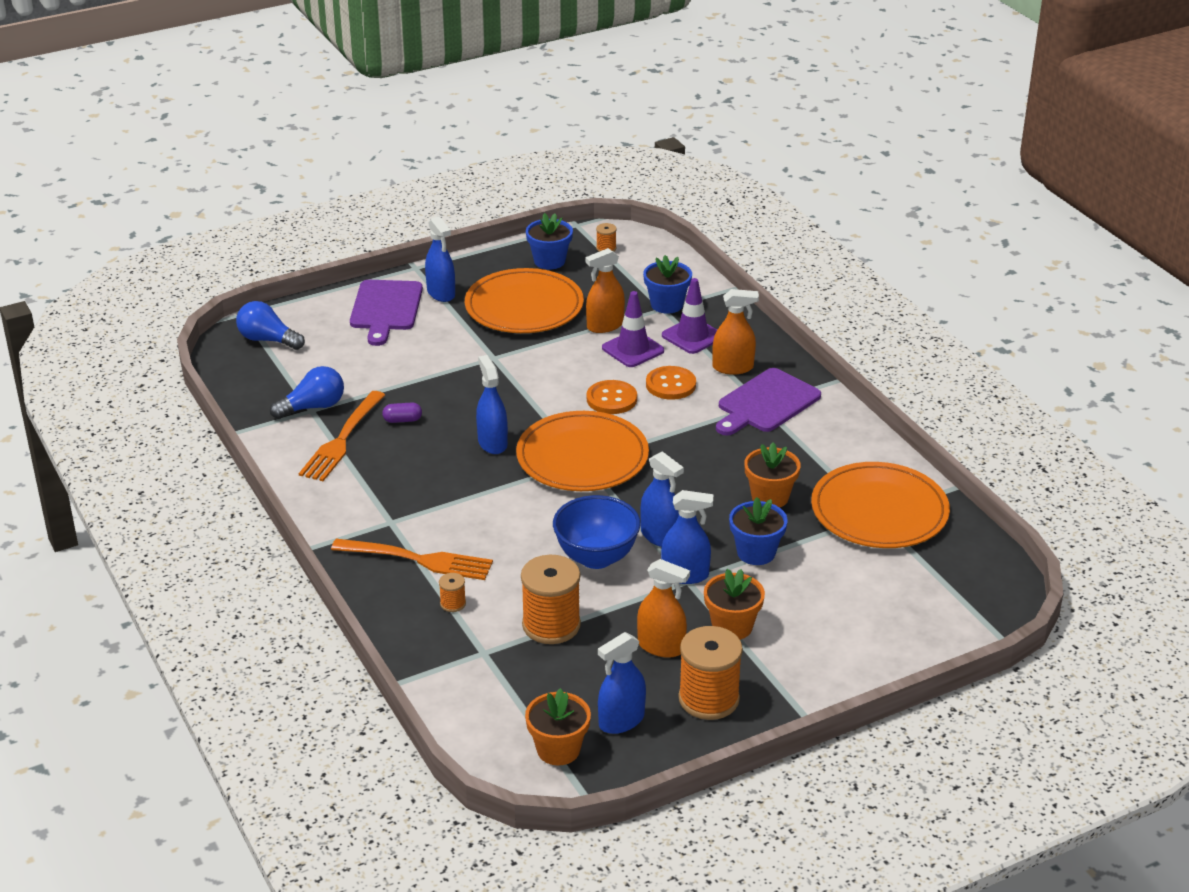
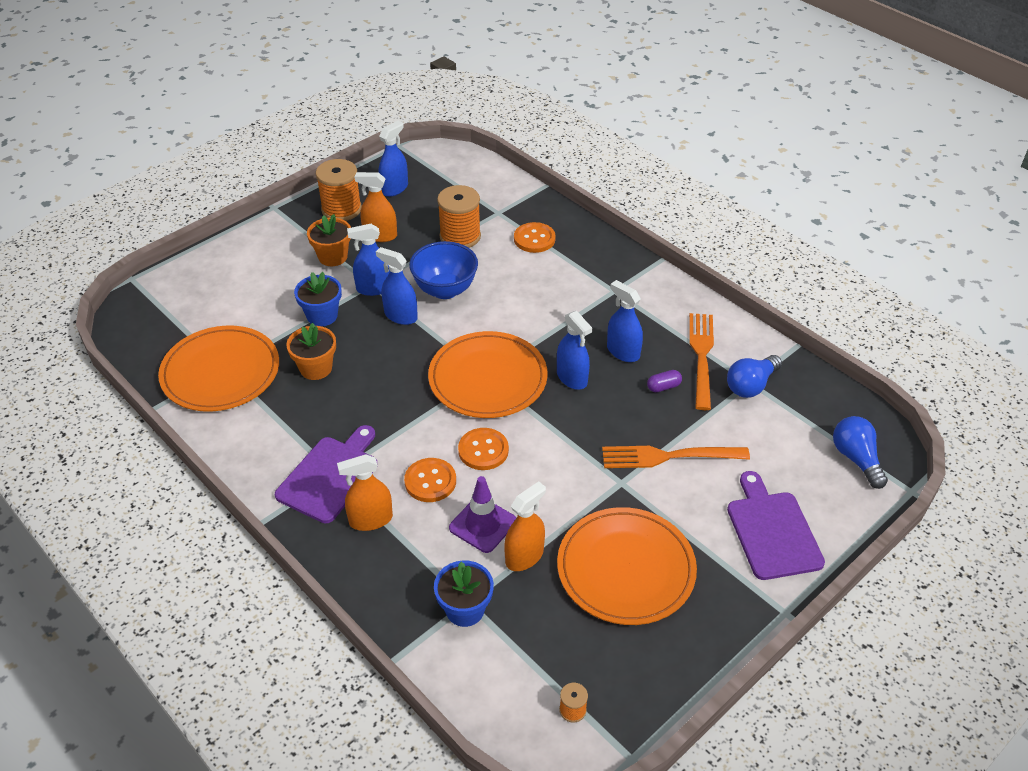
camera: 165 degrees right, 10 degrees up
(268, 340) = (856, 458): blue light bulb -> blue light bulb turned 120 degrees counterclockwise
(419, 560) = (575, 265): orange fork -> orange fork (668, 456)
(441, 293) = (729, 571): blue spray bottle -> blue spray bottle (623, 352)
(453, 604) = (534, 239): orange spool -> orange button
(549, 261) = (633, 663): blue flower pot -> none
(558, 750) = (428, 168): orange flower pot -> none
(692, 336) = (423, 560): purple traffic cone -> none

